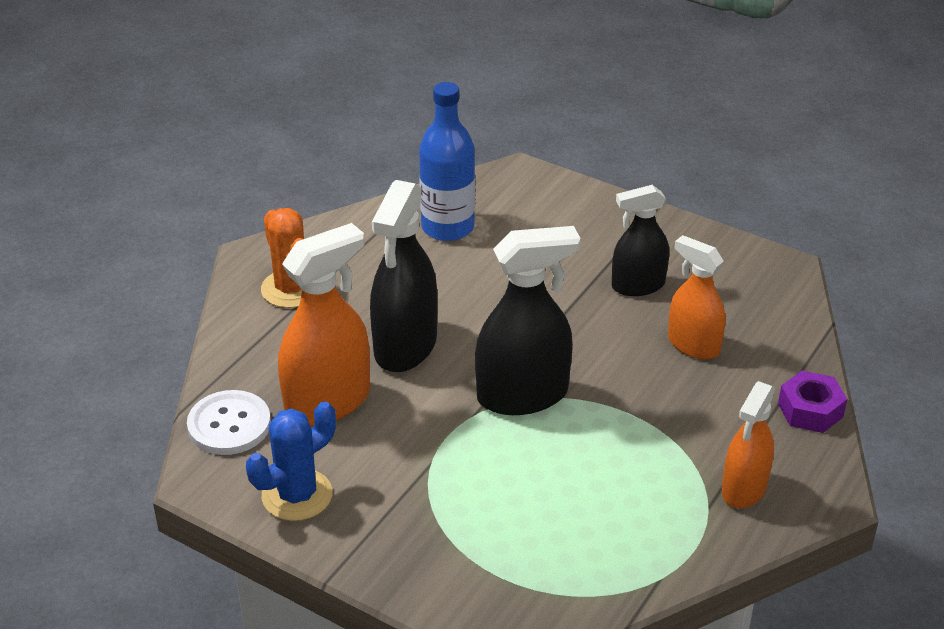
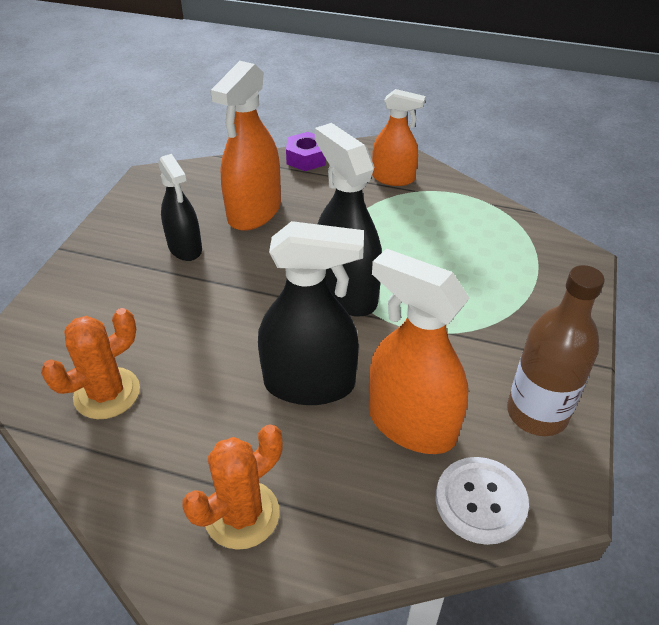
camera: 105 degrees left, 5 degrees up
(297, 495) = (537, 413): blue cactus -> brown bottle
(447, 227) = (107, 393): blue bottle -> orange cactus
(693, 345) = (254, 212): orange spray bottle -> orange spray bottle, size x1.55

